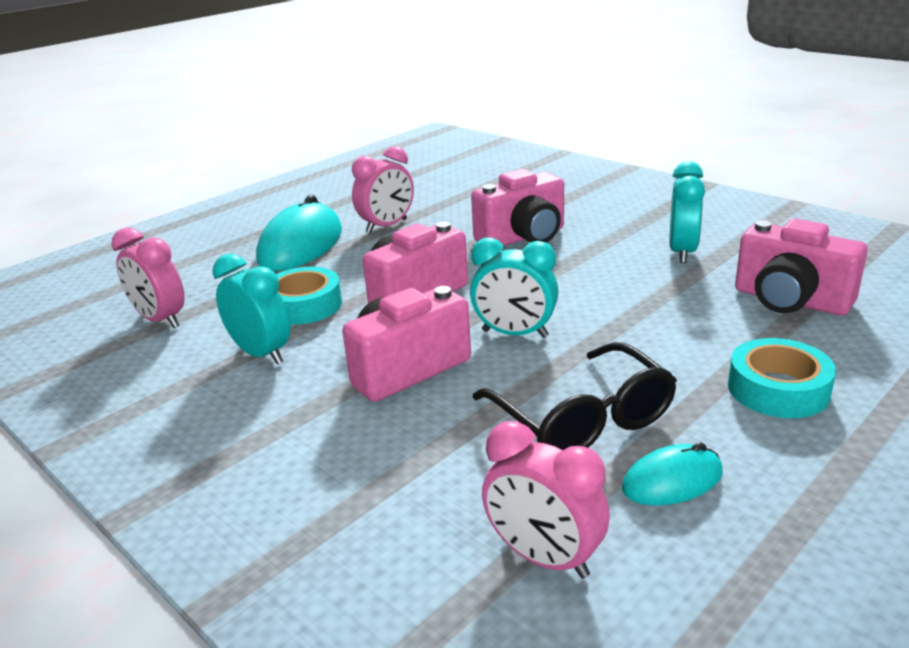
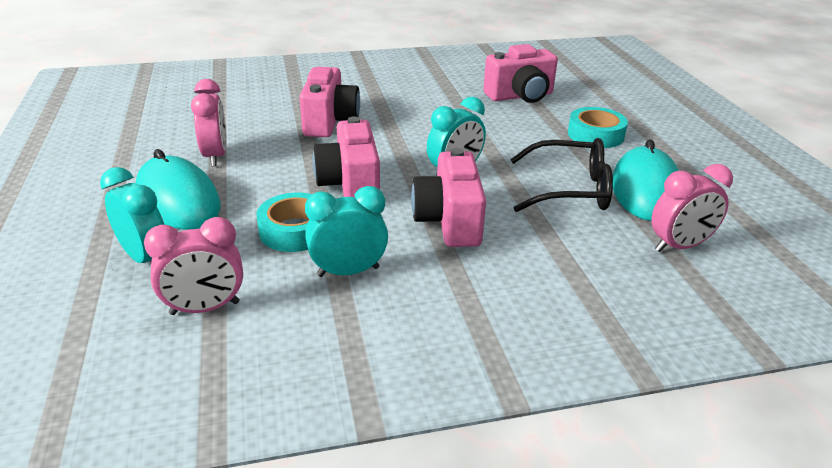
camera: 60 degrees left, 5 degrees up
(672, 480) = (645, 190): turquoise mouse -> turquoise mouse, size x1.87
(682, 252) = (430, 93): turquoise clock -> turquoise clock (145, 258)

